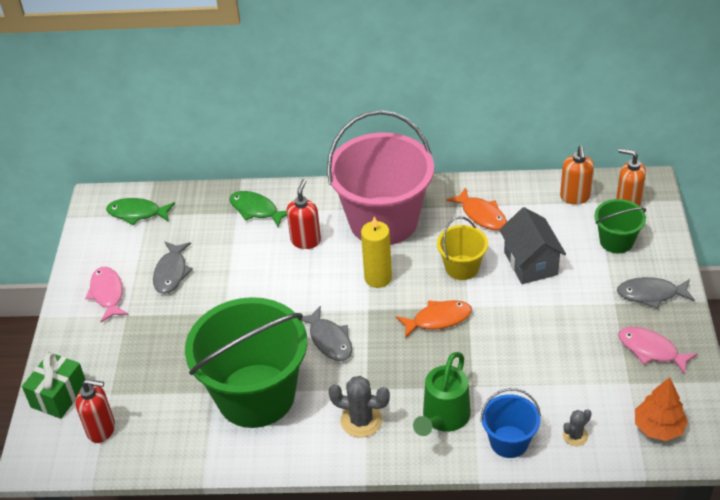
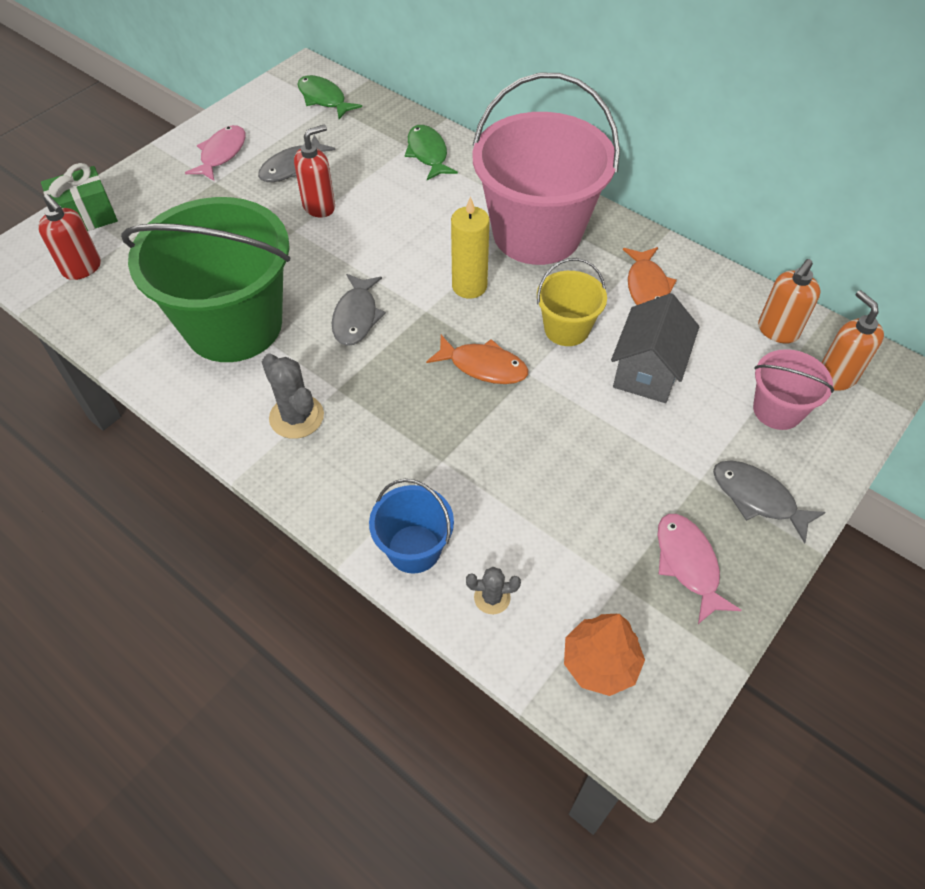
camera: 35 degrees right, 10 degrees up
(306, 240) = (441, 208): red soap dispenser -> red soap dispenser (319, 207)
(443, 418) = (375, 473): green watering can -> none
(616, 241) = (777, 410): green bucket -> pink bucket

